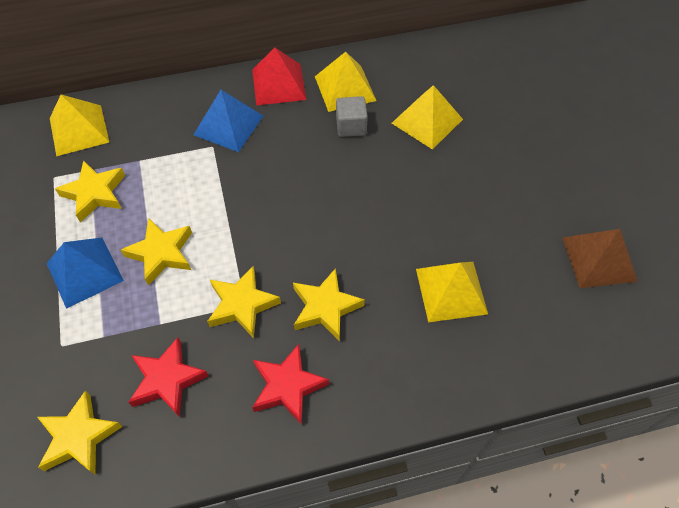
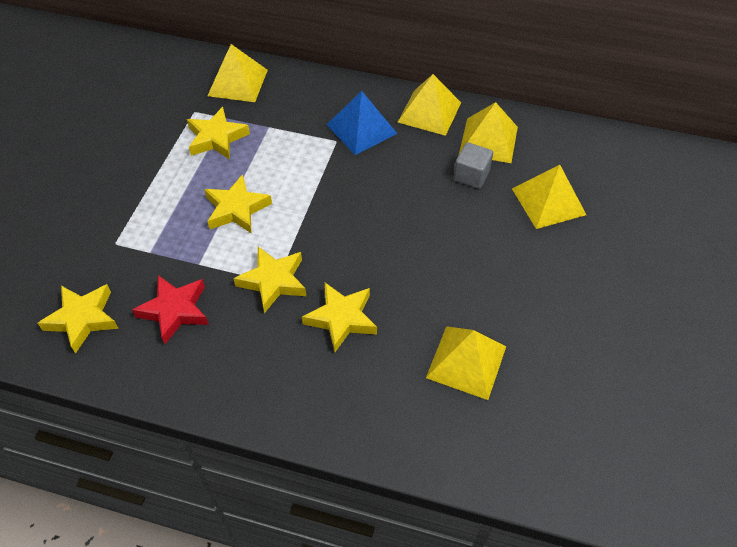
camera: 30 degrees right, 5 degrees down
(84, 272) = (169, 195): blue pyramid -> none
(278, 84) = (429, 112): red pyramid -> yellow pyramid
(287, 386) = (265, 366): red star -> none
(599, 259) = (639, 407): brown pyramid -> none

